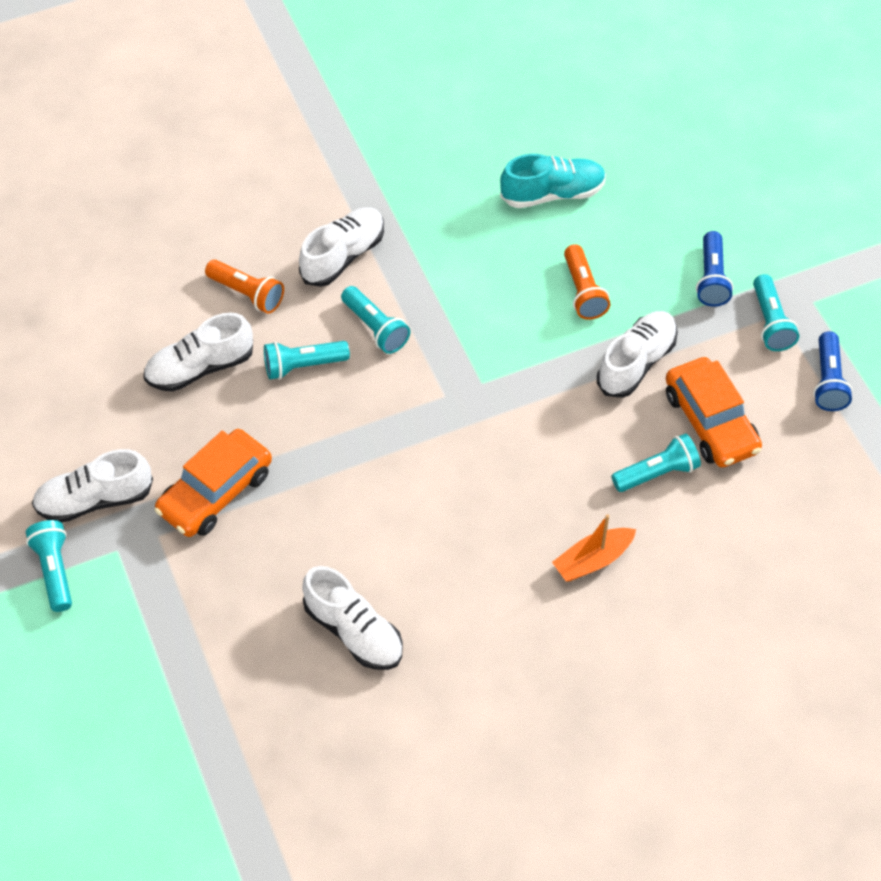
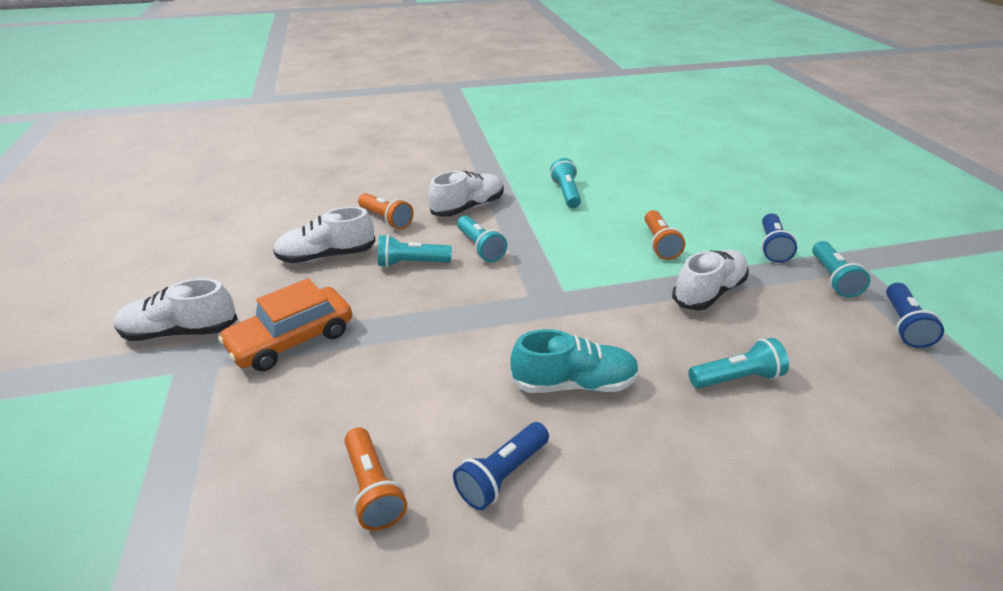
camera: 10 degrees right, 20 degrees down
(54, 571) = (101, 383): turquoise flashlight -> turquoise flashlight (566, 193)
(354, 631) = (373, 489): white shoe -> orange flashlight
(457, 603) = (502, 475): none -> blue flashlight
(552, 193) = (636, 191): turquoise shoe -> turquoise shoe (574, 383)
(593, 560) = (667, 452): orange boat -> none
(711, 422) = (788, 343): orange car -> none

